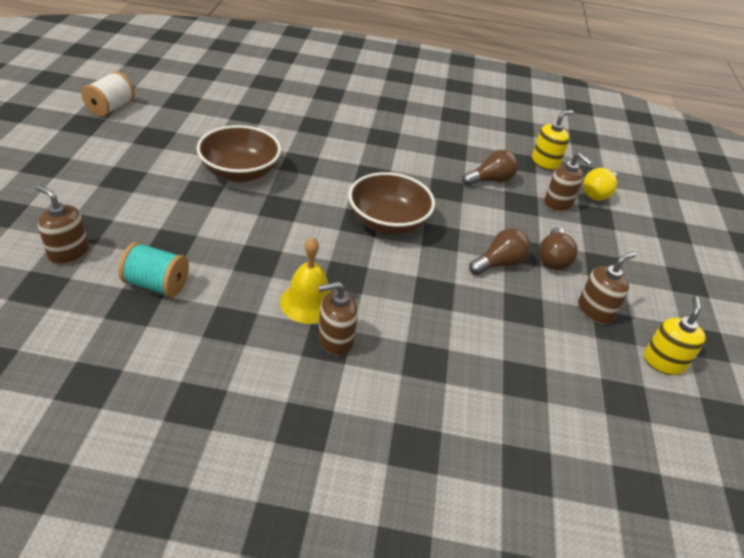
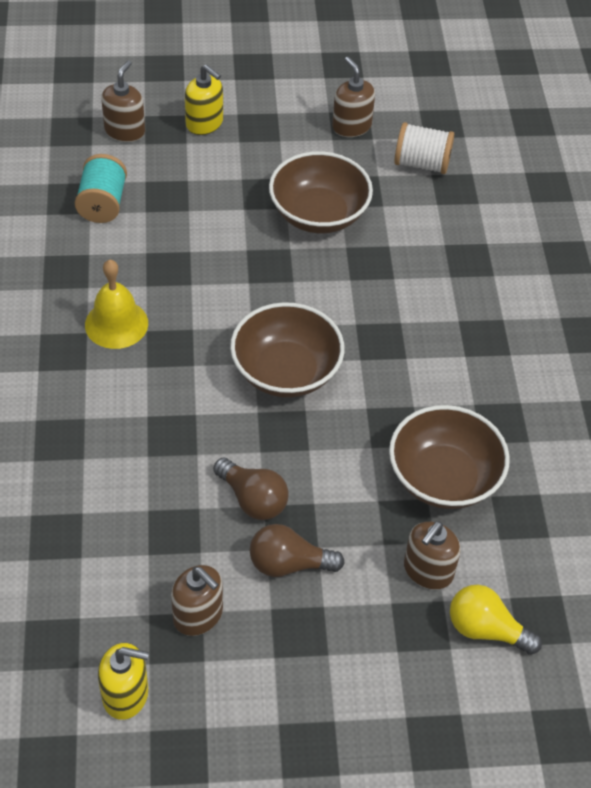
camera: 80 degrees right, 10 degrees up
(111, 108) = (388, 73): white spool -> white spool (422, 163)
(335, 340) = (68, 356): brown soap dispenser -> brown soap dispenser (351, 126)
(490, 180) = (443, 478): brown light bulb -> brown bowl
(545, 162) = (538, 552): yellow soap dispenser -> yellow soap dispenser (204, 123)

